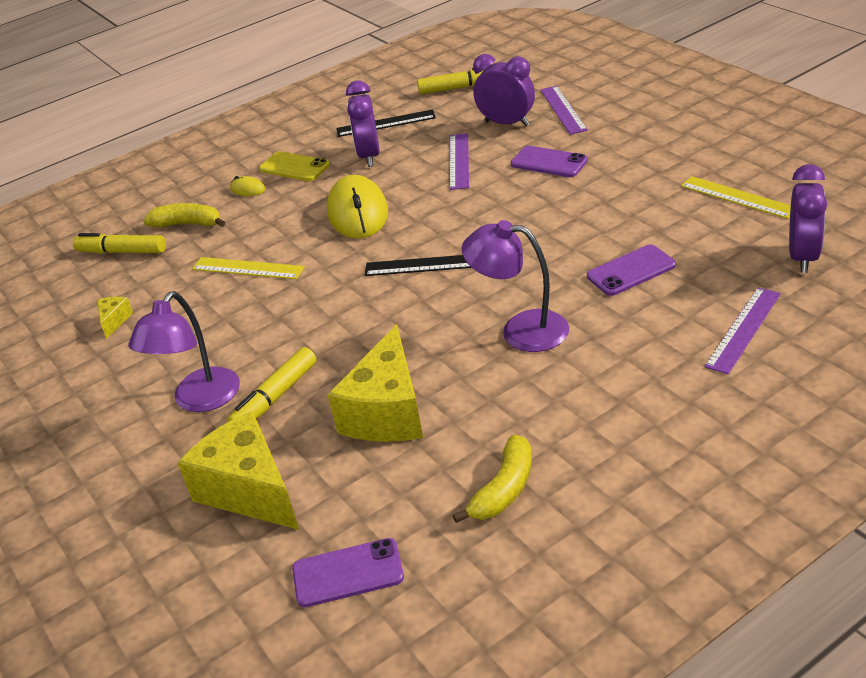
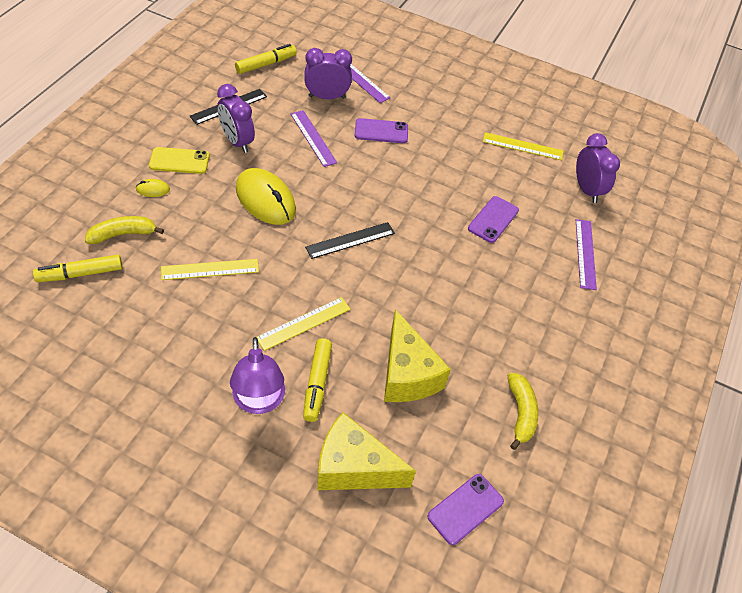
camera: 40 degrees left, 15 degrees up
(114, 321) = (127, 345): yellow cheese -> none
(307, 336) = (304, 323): none -> yellow ruler
(521, 330) = (453, 283): purple lamp -> none

